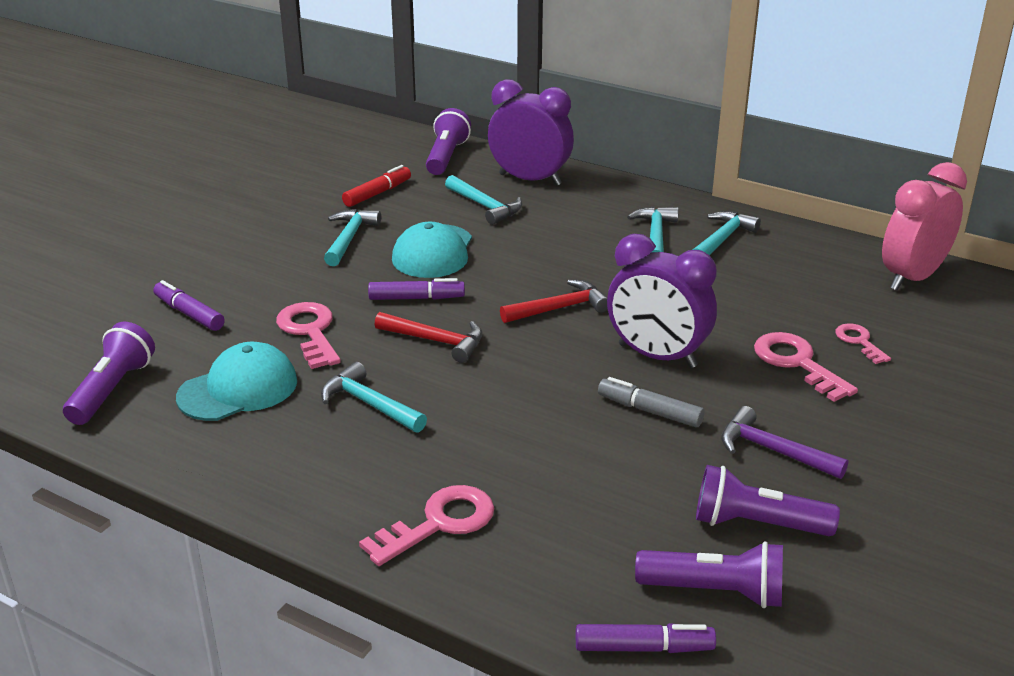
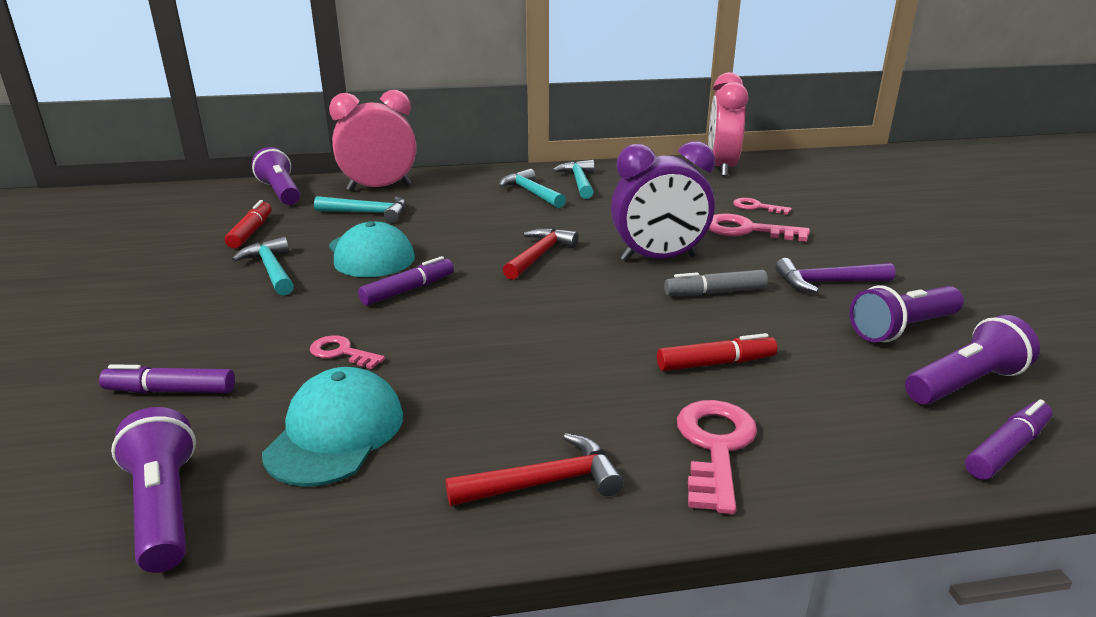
camera: 40 degrees left, 5 degrees down
(310, 332) = (341, 352): pink key -> pink key, size x0.60
(370, 404) = (495, 384): turquoise hammer -> none
(435, 341) = (476, 313): red hammer -> red hammer (544, 483)
(530, 179) = (379, 188): purple clock -> pink clock
(542, 468) = (715, 363): none -> red marker

